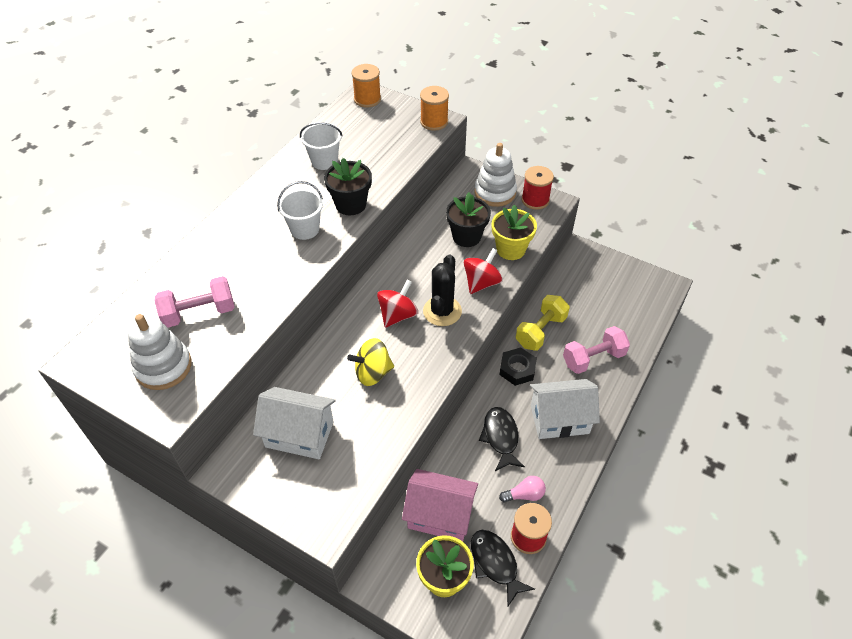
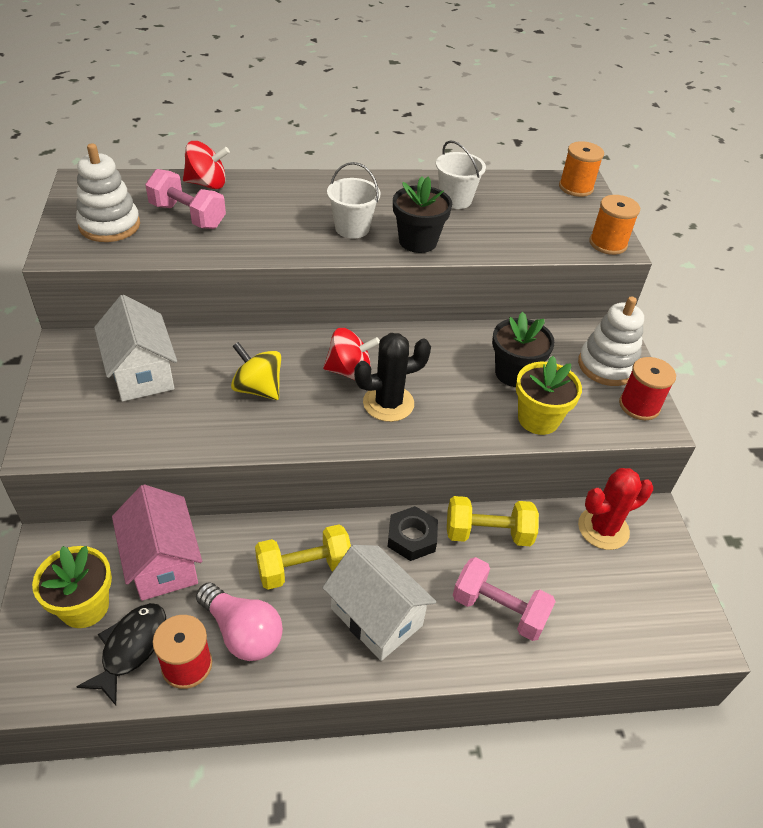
camera: 50 degrees right, 5 degrees down
(481, 283) = (461, 417): red spinning top -> red spinning top (207, 184)
(500, 437) = (304, 568): black fish -> yellow dumbbell
(524, 495) = (242, 632): pink light bulb -> pink light bulb, size x1.69
(574, 278) = (603, 528): none -> red cactus

